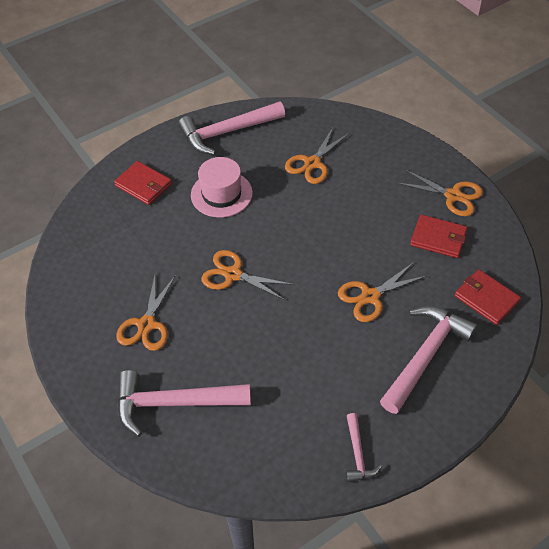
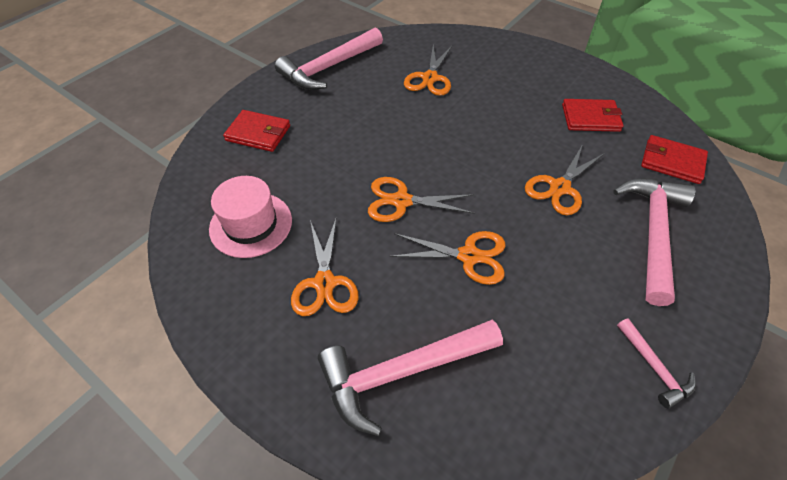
camera: 20 degrees left, 0 degrees up
(221, 194) = (350, 124): pink hat -> pink hat (251, 224)
(453, 196) = (579, 79): orange scissors -> orange scissors (469, 256)

